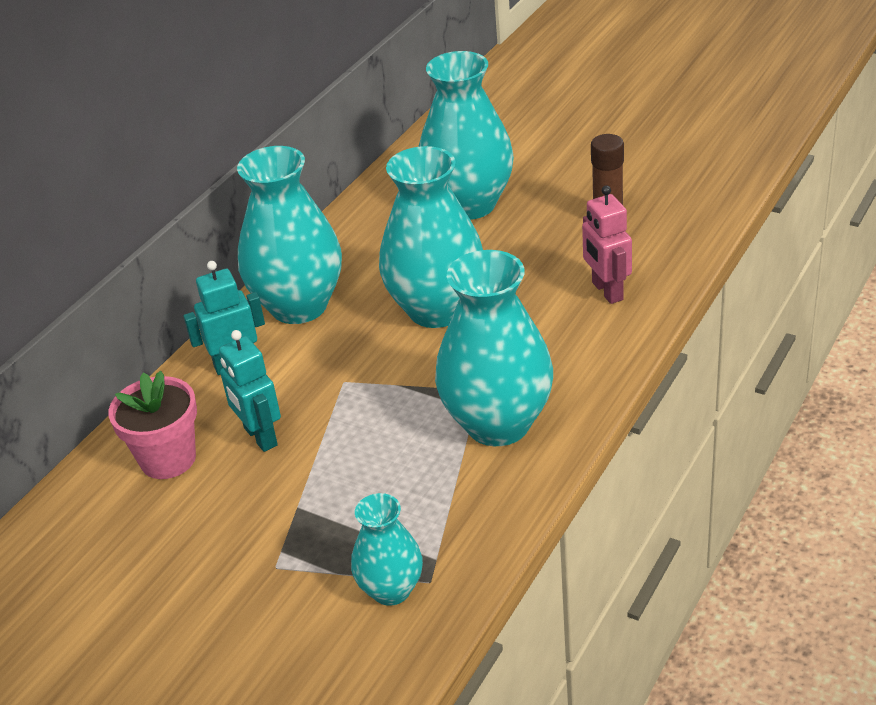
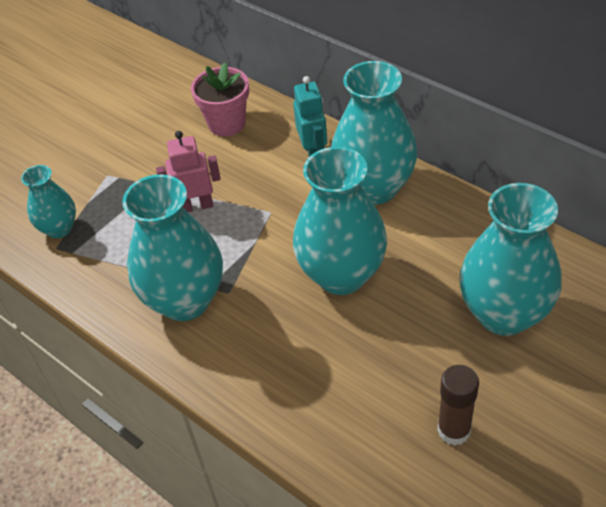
camera: 100 degrees right, 10 degrees up
(260, 437) = (229, 167): turquoise robot -> none
(607, 291) = (329, 405): pink robot -> pink robot (196, 206)

